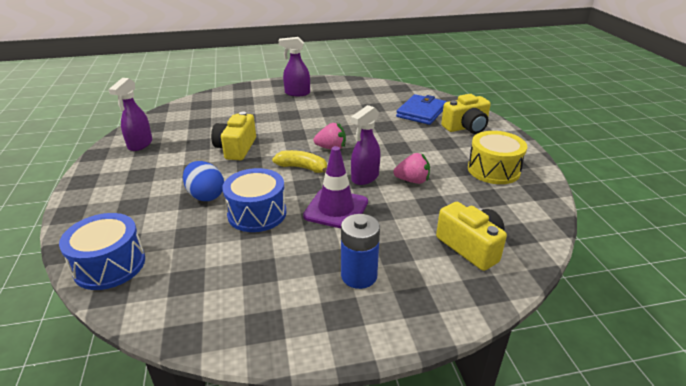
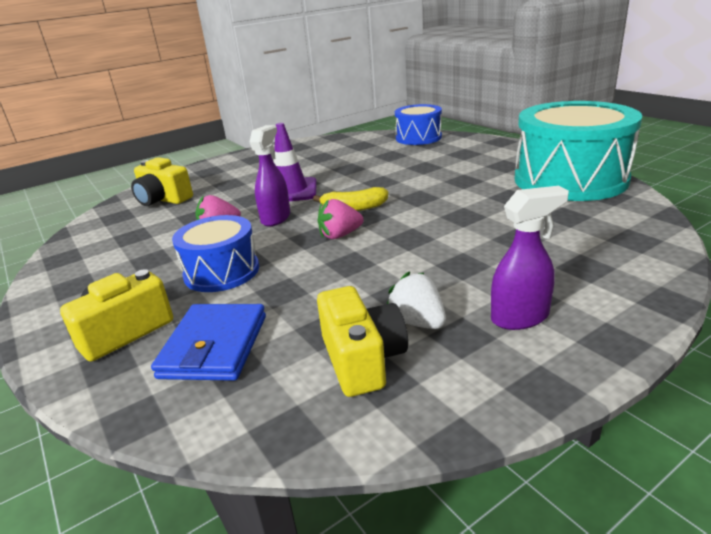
camera: 160 degrees right, 5 degrees down
(140, 144) = (570, 179): purple spray bottle -> turquoise drum
(206, 195) = (417, 170): blue egg -> none
(236, 148) = (457, 204): yellow camera -> yellow camera (362, 359)
(257, 213) = (357, 173): blue drum -> blue drum (222, 272)
(335, 100) = (417, 322): none -> white strawberry
(359, 276) = (250, 169): blue battery -> none
(493, 170) = (109, 267): yellow drum -> none

